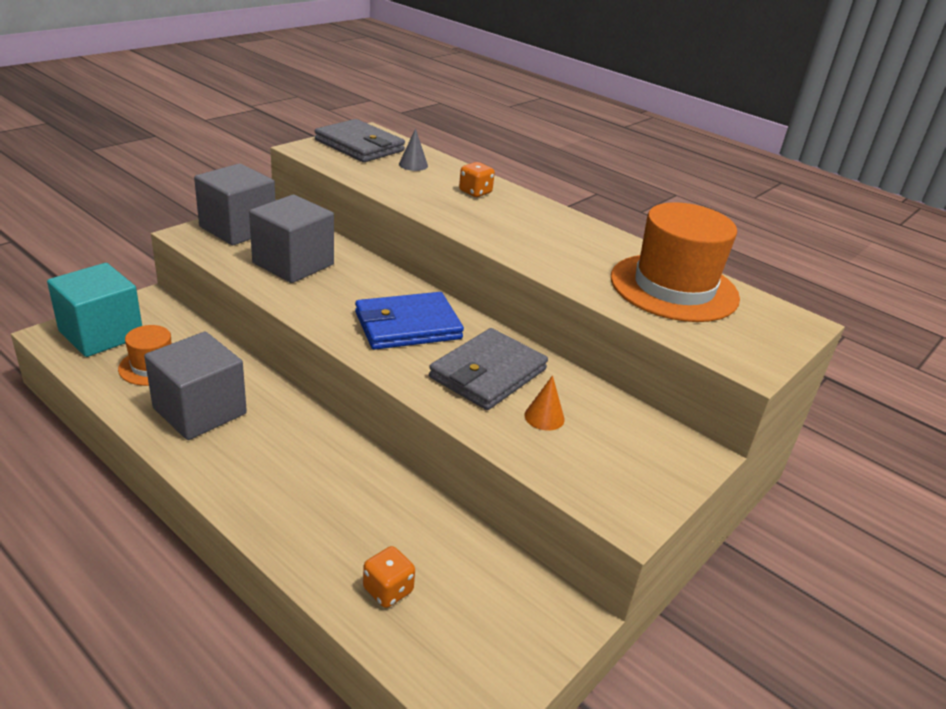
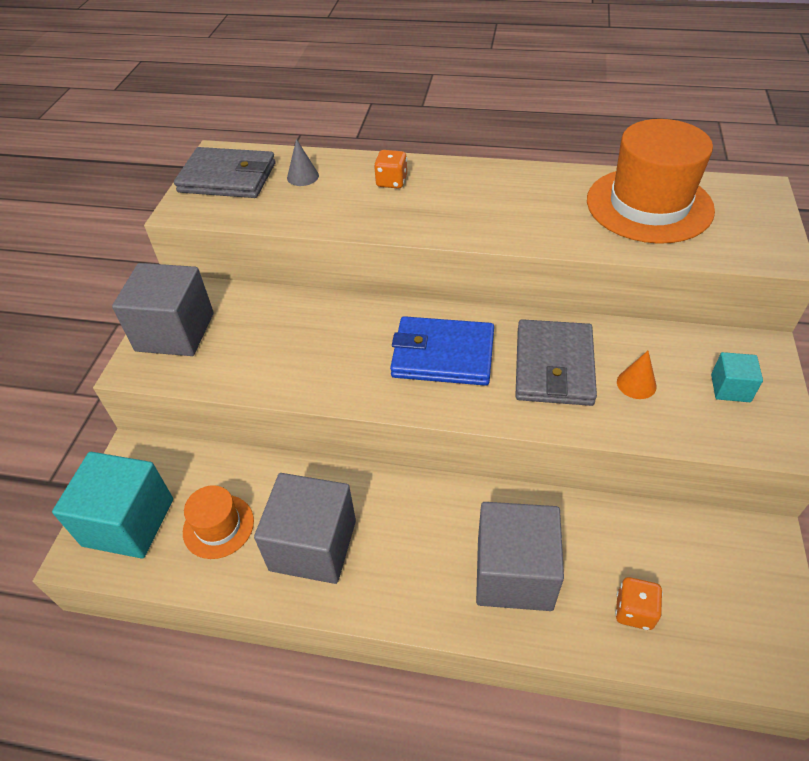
camera: 25 degrees left, 15 degrees up
(293, 264) = (273, 344): grey cube -> grey cube (514, 573)
(407, 326) = (442, 355): blue wallet -> blue wallet turned 60 degrees clockwise
(628, 461) = (730, 388): none -> turquoise cube

